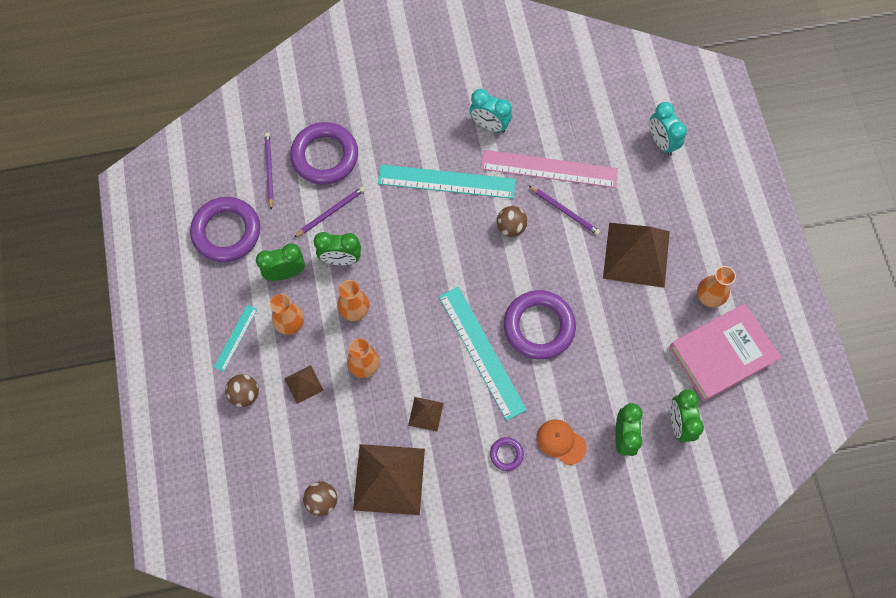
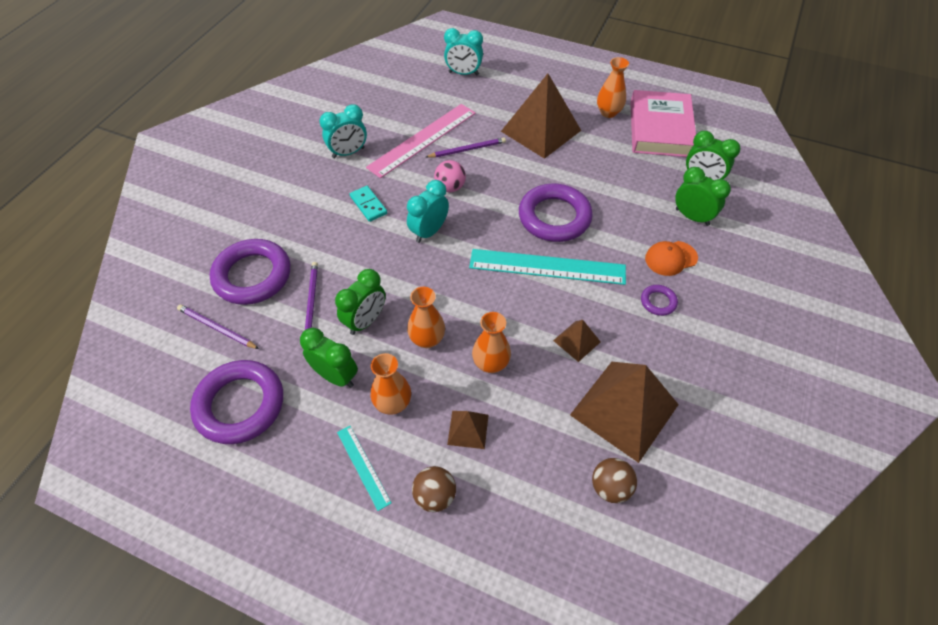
camera: 55 degrees left, 15 degrees down
(285, 273) = (335, 376): green clock -> green clock turned 105 degrees clockwise
(446, 181) = (368, 205): turquoise ruler -> turquoise domino
(452, 244) = (429, 232): none -> turquoise clock
(510, 227) = (450, 187): brown ball -> pink ball

